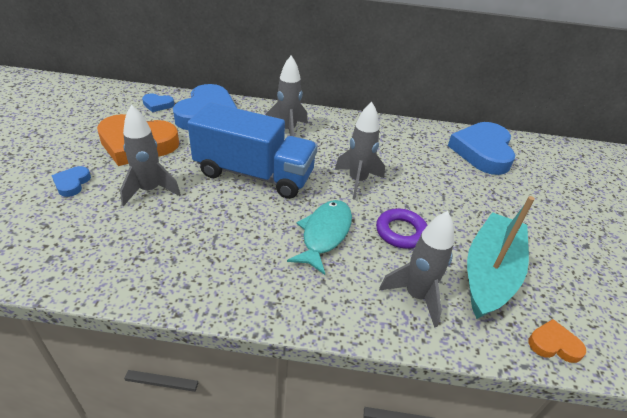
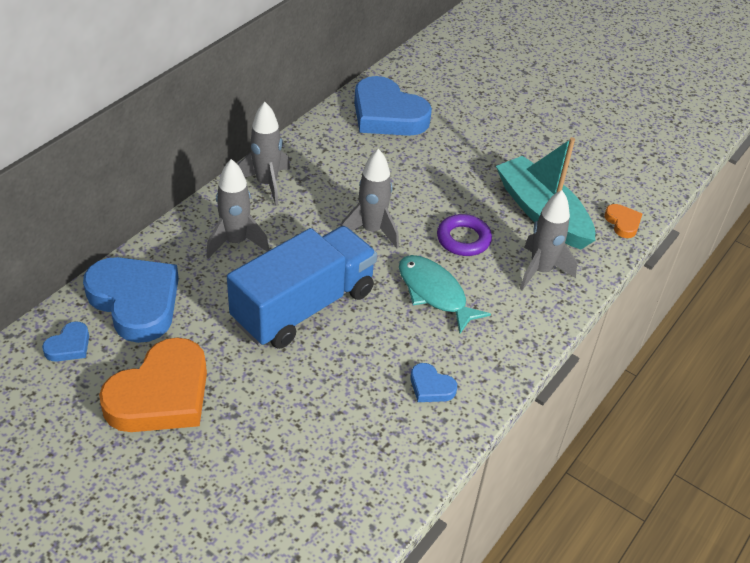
camera: 60 degrees left, 5 degrees up
(72, 183) = (207, 480): blue heart -> blue heart (431, 387)
(150, 190) = (273, 408): grey rocket -> grey rocket (266, 184)
(553, 344) = (622, 223): orange heart -> orange heart turned 120 degrees clockwise

